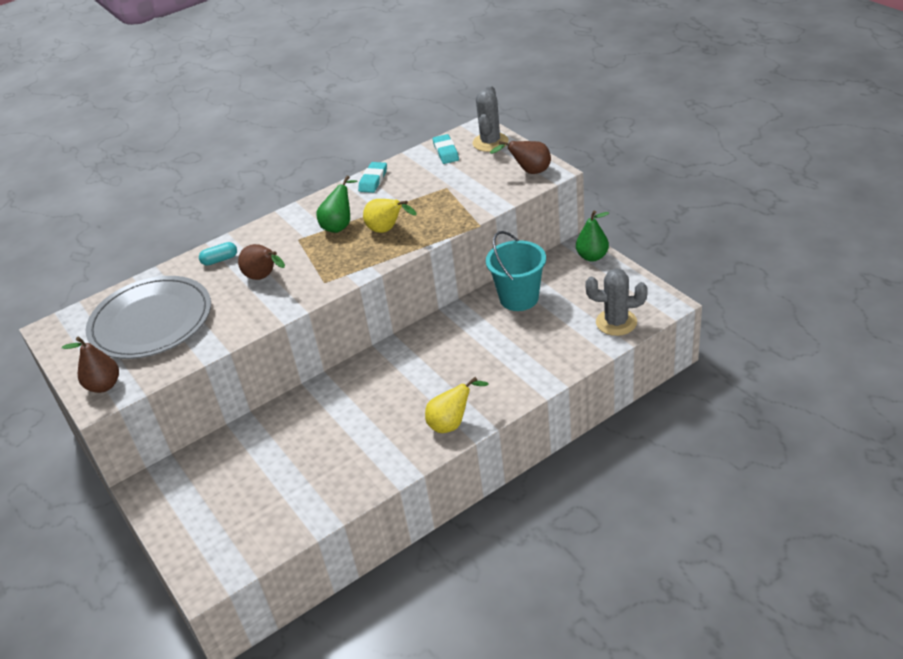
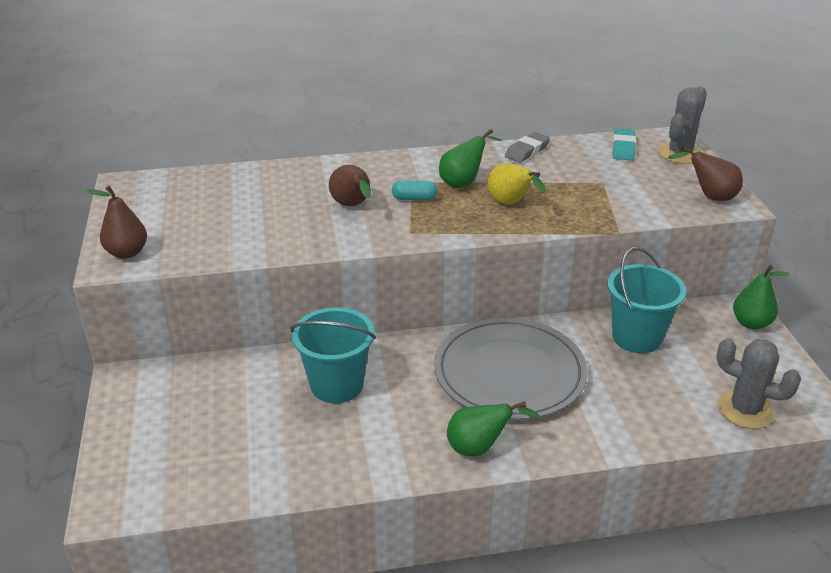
camera: 20 degrees right, 5 degrees down
(151, 321) = (216, 209): grey plate -> grey plate (509, 372)
(220, 260) = (322, 175): turquoise capsule -> turquoise capsule (414, 198)
(319, 422) = (336, 385): none -> turquoise bucket
(373, 180) = (527, 151): turquoise eraser -> grey eraser
(452, 423) = (480, 448): yellow pear -> green pear

